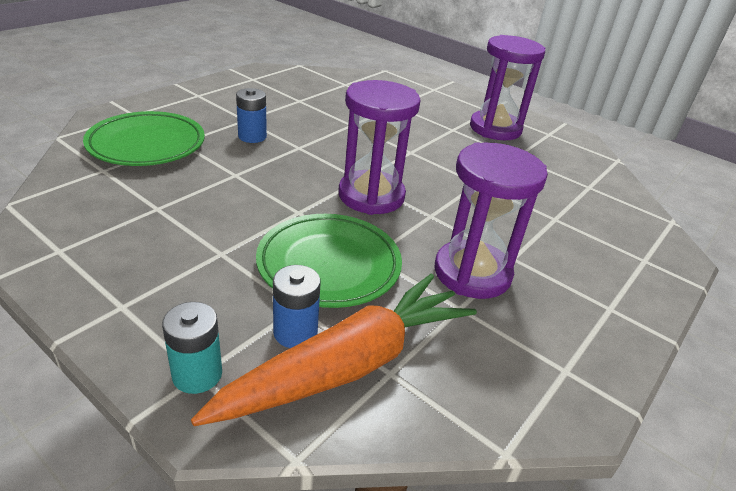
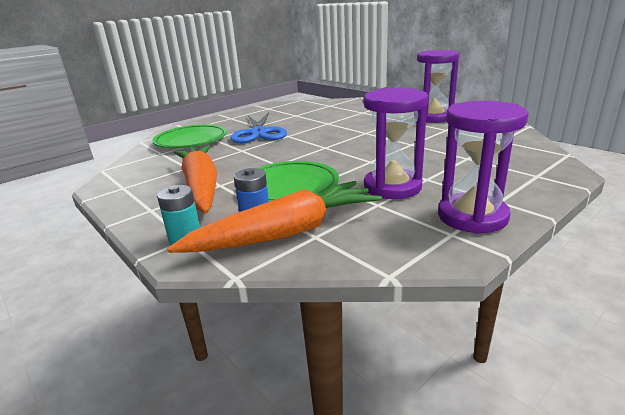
camera: 15 degrees right, 10 degrees down
(192, 257) = (201, 187): none -> orange carrot
(252, 136) = (258, 133): blue battery -> blue scissors
(371, 196) = (330, 154): purple hourglass -> purple hourglass (472, 216)

